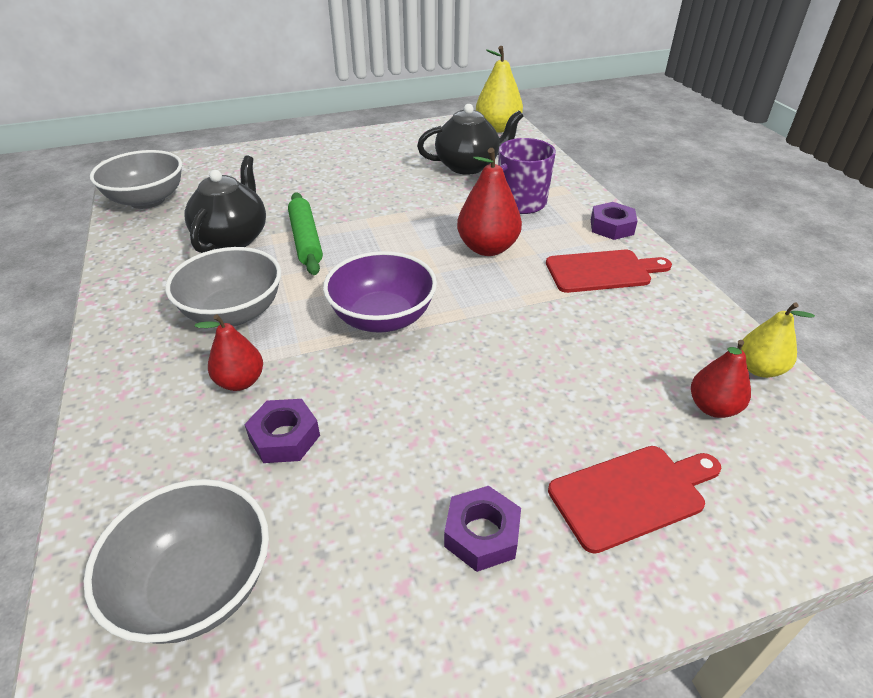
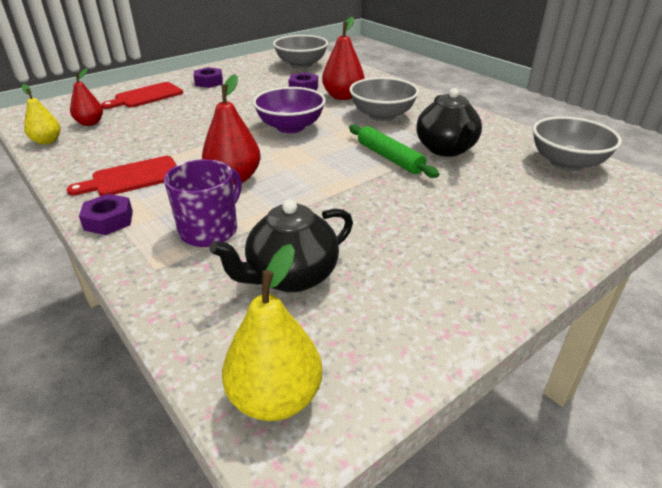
camera: 160 degrees right, 5 degrees down
(240, 381) = (343, 96): red pear -> red pear, size x1.56

